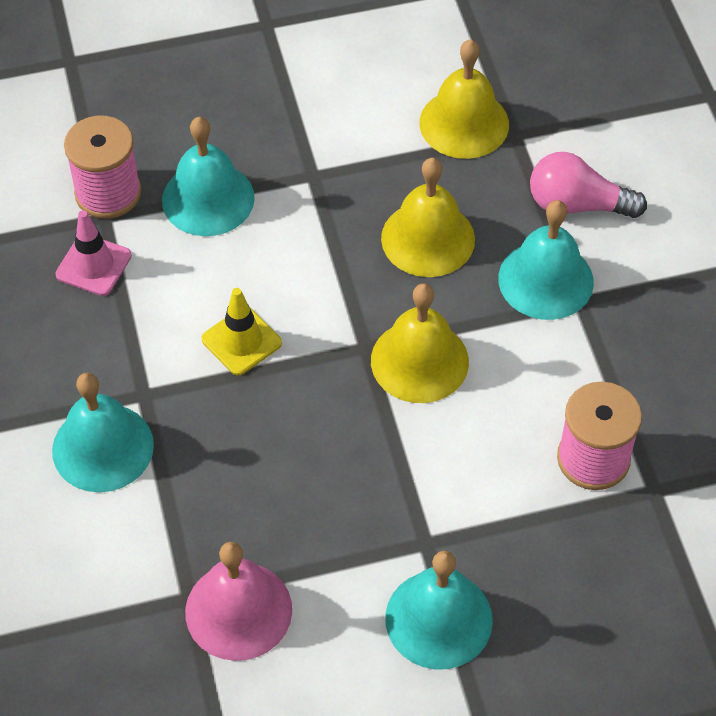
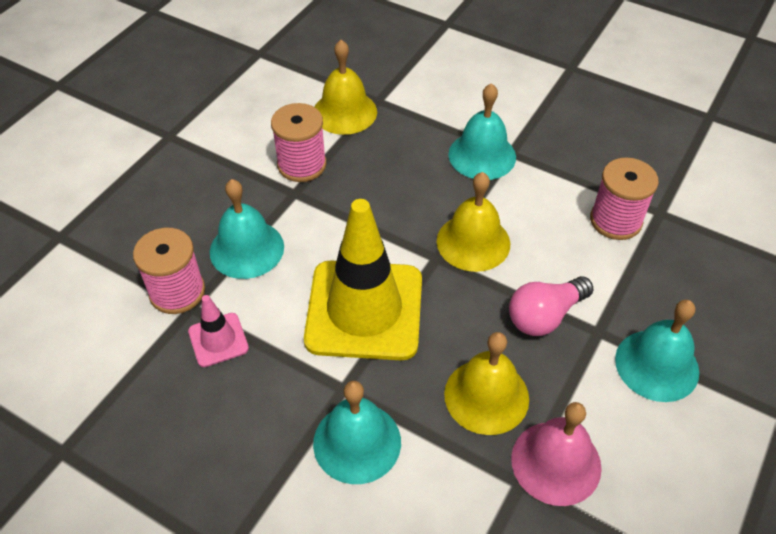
camera: 45 degrees left, 5 degrees down
(241, 341) = (364, 310): yellow traffic cone -> yellow traffic cone, size x2.22
(353, 150) = (302, 165): none -> pink spool
(428, 238) = (398, 179): yellow bell -> yellow bell (486, 396)
(577, 205) = (450, 110): pink light bulb -> pink light bulb (545, 316)

